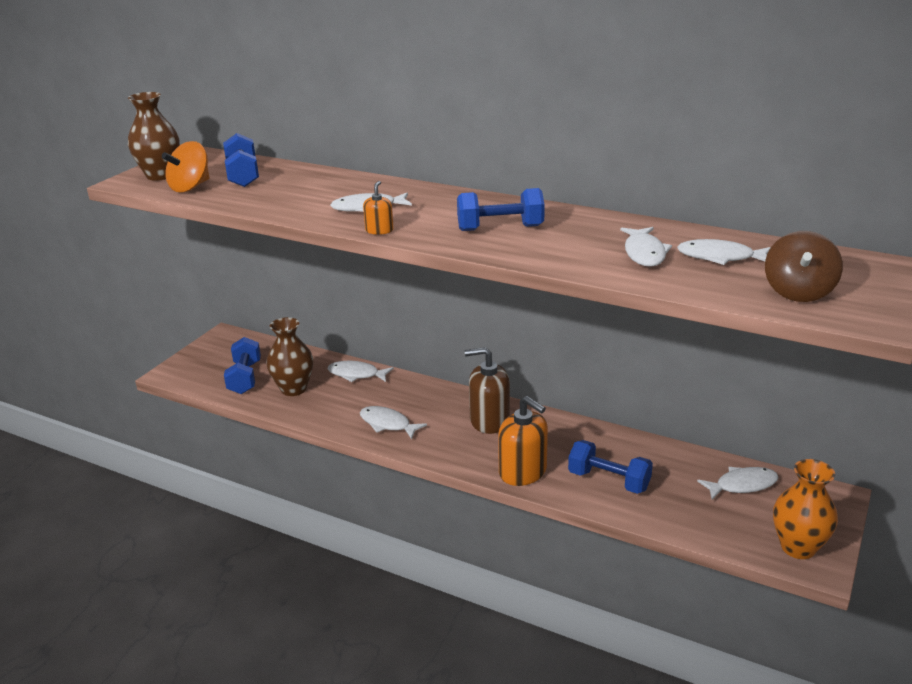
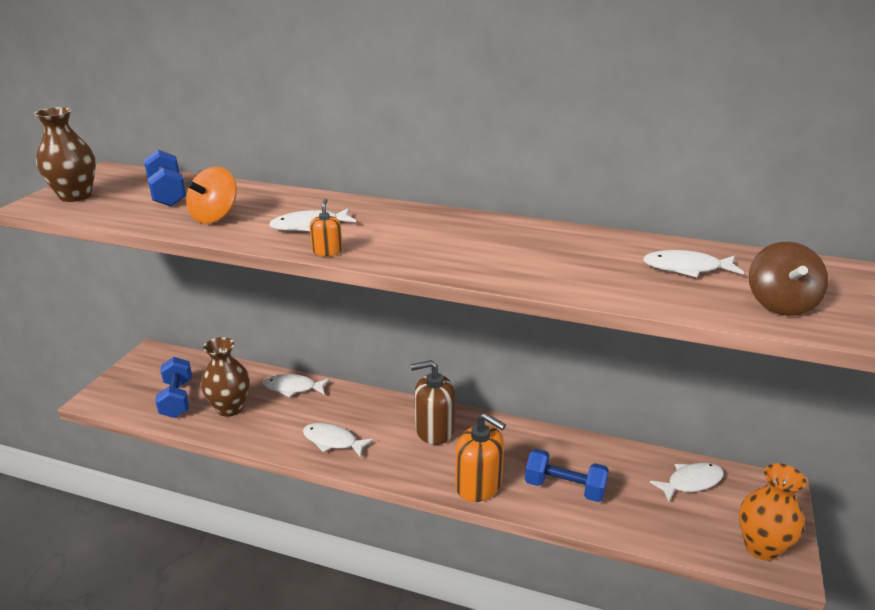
camera: 10 degrees left, 0 degrees up
(190, 187) = (110, 208): orange spinning top -> orange spinning top (215, 217)
(500, 228) = (454, 244): blue dumbbell -> none
(644, 253) = (610, 267): white fish -> none

